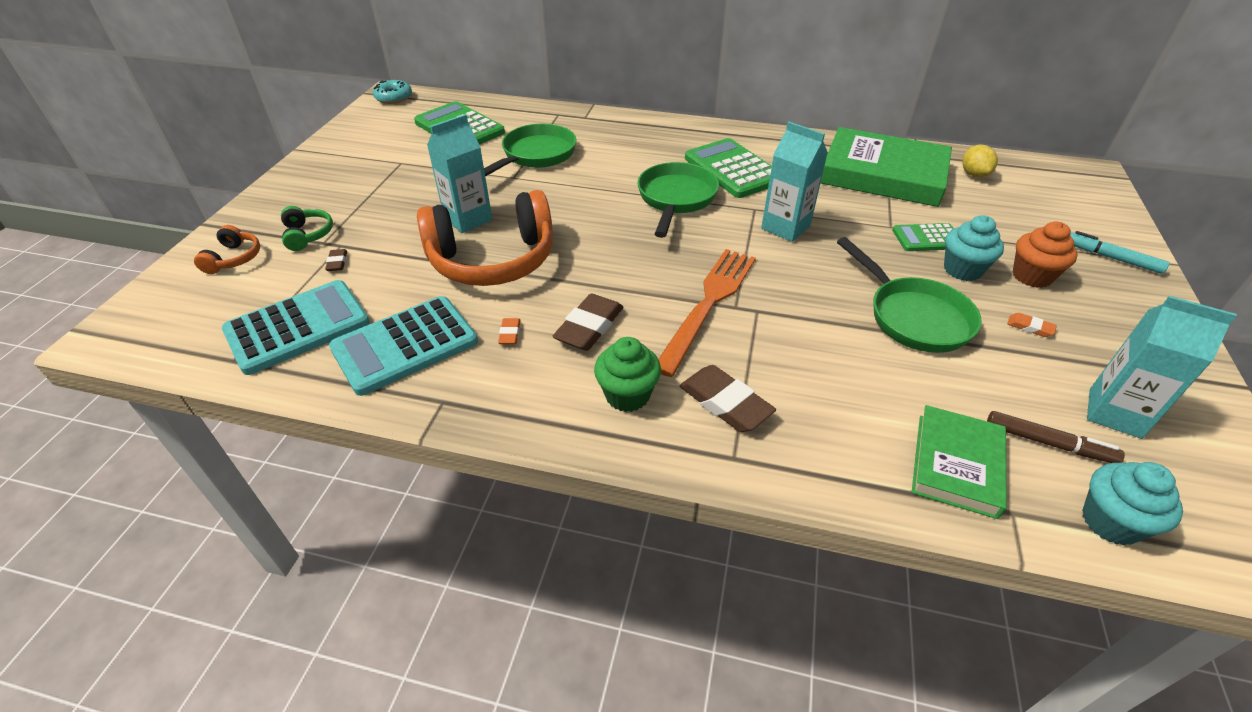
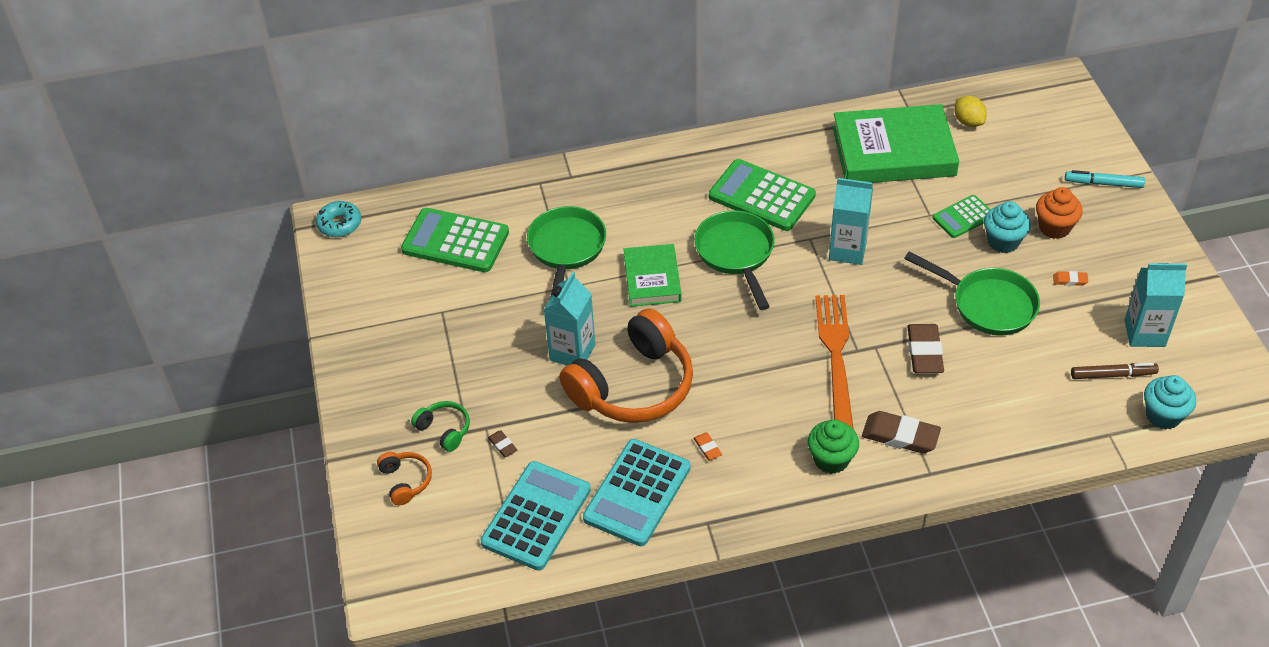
camera: 25 degrees left, 5 degrees up
(589, 327) = (762, 416): brown eraser -> brown eraser (924, 352)
(956, 464) = (1065, 416): green book -> green book (652, 279)

